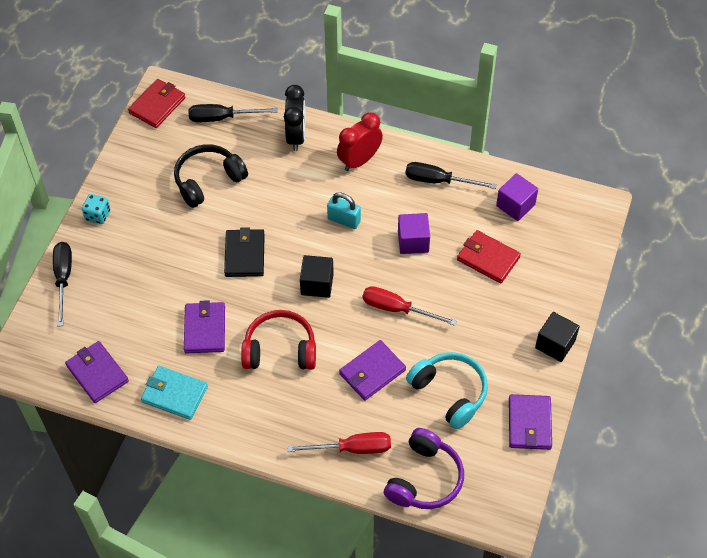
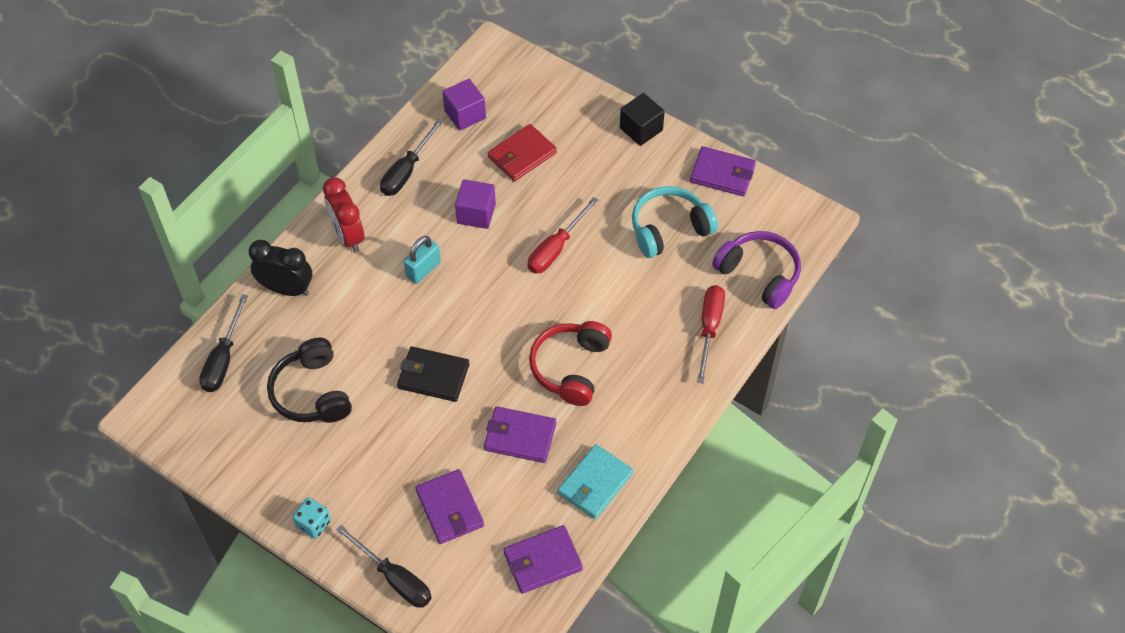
camera: 75 degrees left, 0 degrees up
(63, 279) = (395, 578): black screwdriver -> black screwdriver turned 150 degrees counterclockwise
(157, 105) = (170, 426): red wallet -> none
(317, 284) = (498, 314): black cube -> none
(372, 372) = (625, 289): purple wallet -> purple wallet (450, 508)

